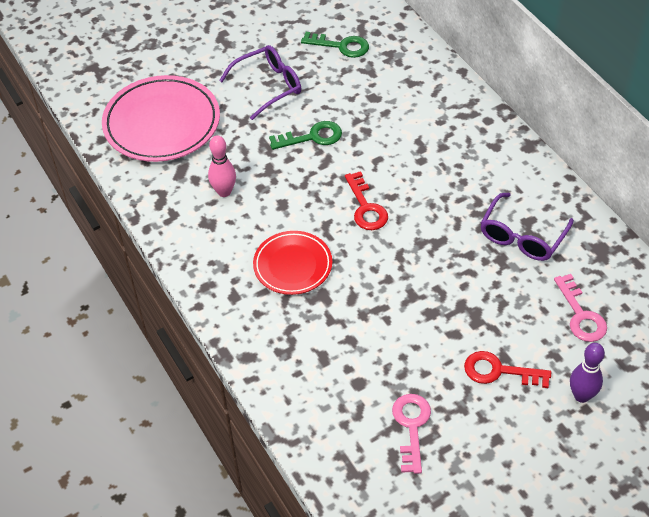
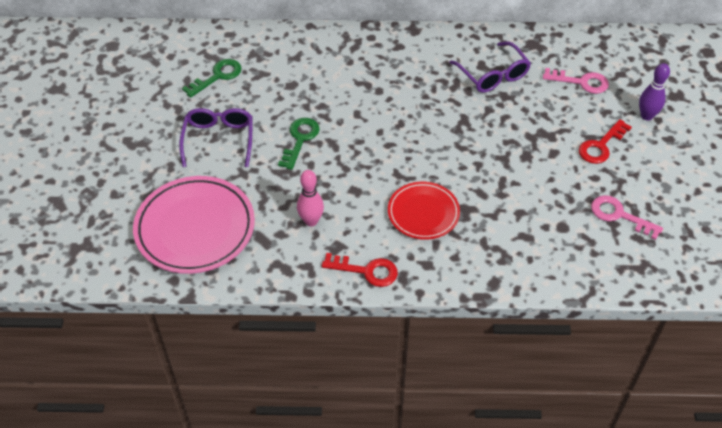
camera: 60 degrees left, 0 degrees up
(366, 207) = (399, 143): red key -> red key (366, 271)

